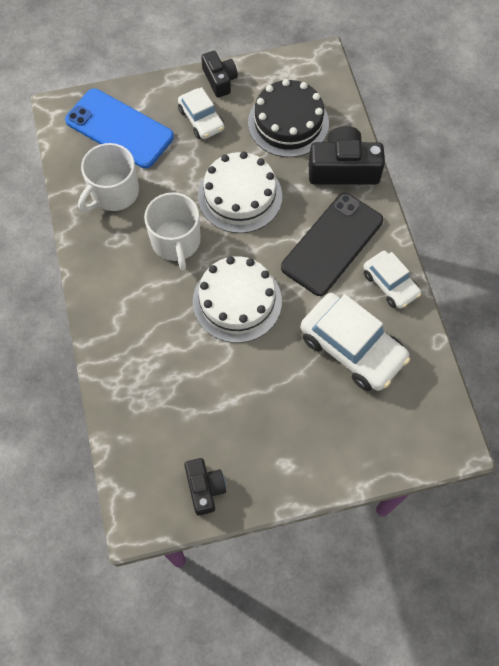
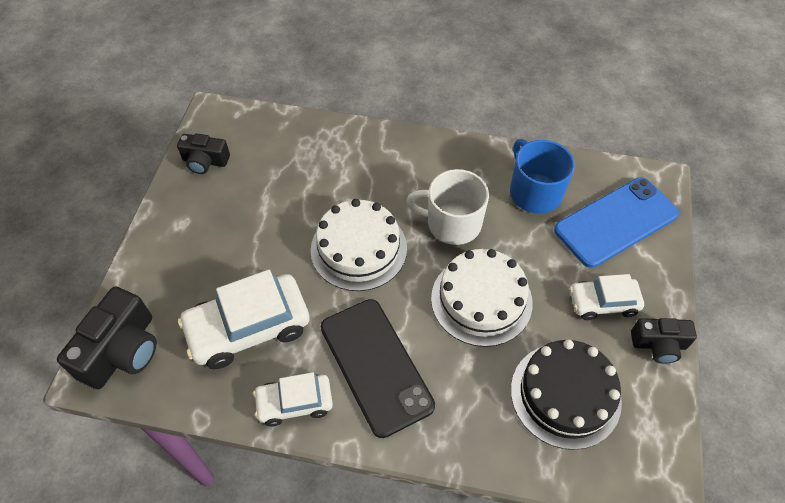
camera: 115 degrees right, 10 degrees down
(113, 193) = (534, 192): white mug -> blue mug
(343, 169) = (471, 428): black camera -> black camera (122, 350)

